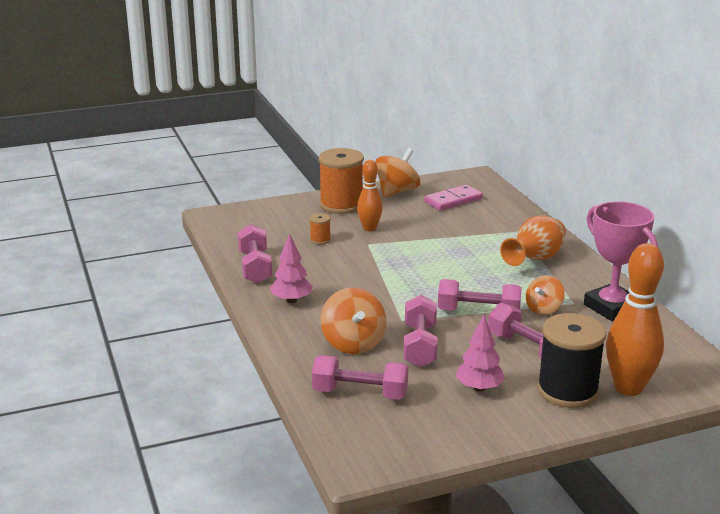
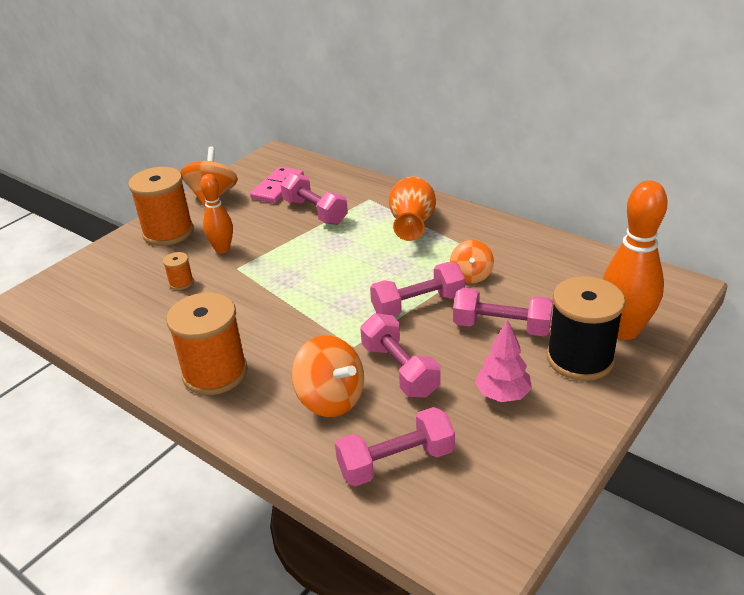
camera: 30 degrees left, 10 degrees up
(255, 267) = (136, 347): pink dumbbell -> pink dumbbell (315, 212)
(291, 300) = (215, 373): pink tree -> orange spool
(611, 307) = (525, 249): pink trophy -> none

